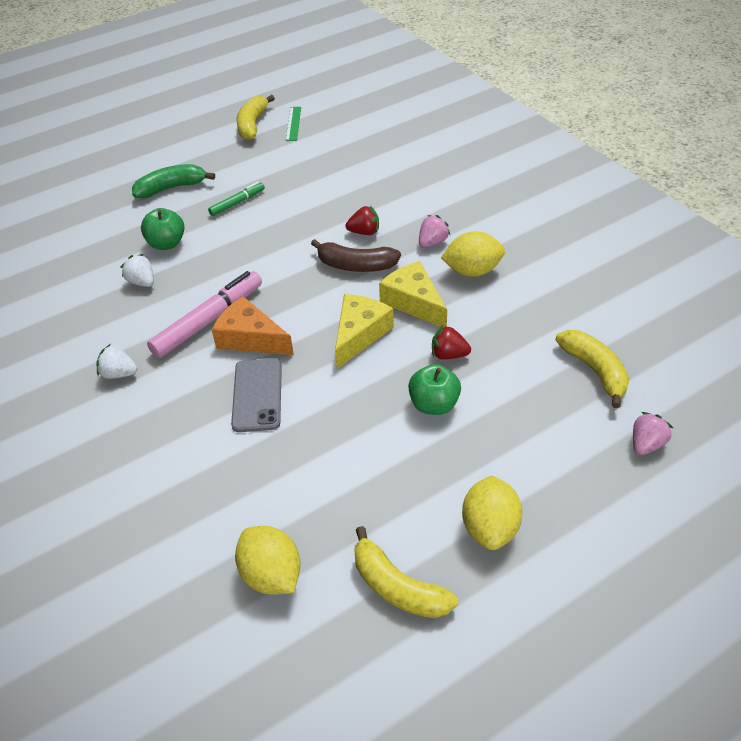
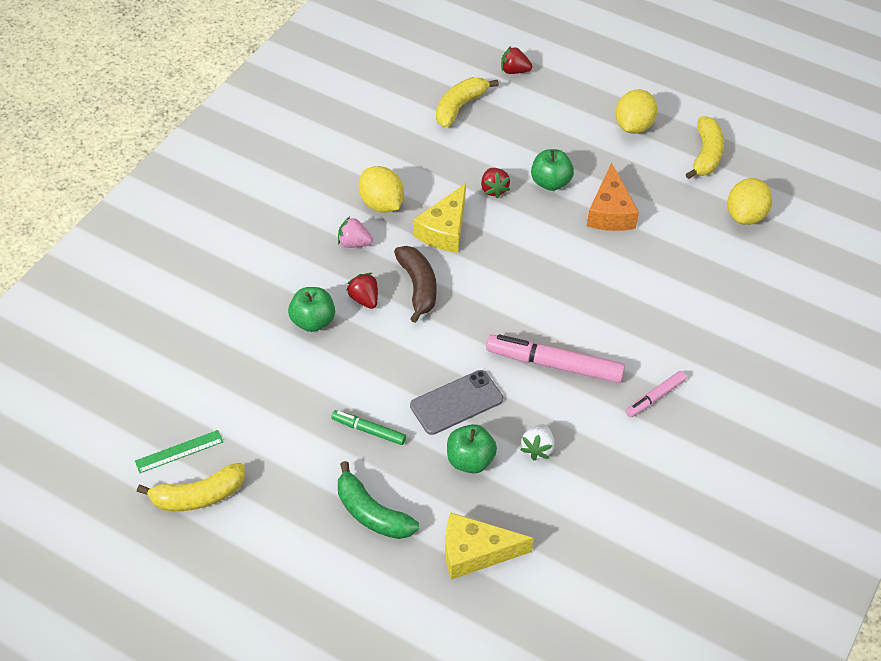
camera: 120 degrees left, 5 degrees up
(119, 374) = (655, 397): white strawberry -> pink marker
(250, 338) = (556, 323): orange cheese -> orange cheese (610, 212)
(257, 395) = (612, 290): grey phone -> grey phone (456, 402)
(359, 334) = (505, 251): yellow cheese -> yellow cheese (475, 552)
(361, 200) = (313, 321): none -> green apple
(490, 528) = (633, 126): yellow lemon -> yellow lemon turned 45 degrees counterclockwise
(646, 444) = (514, 71): pink strawberry -> red strawberry

